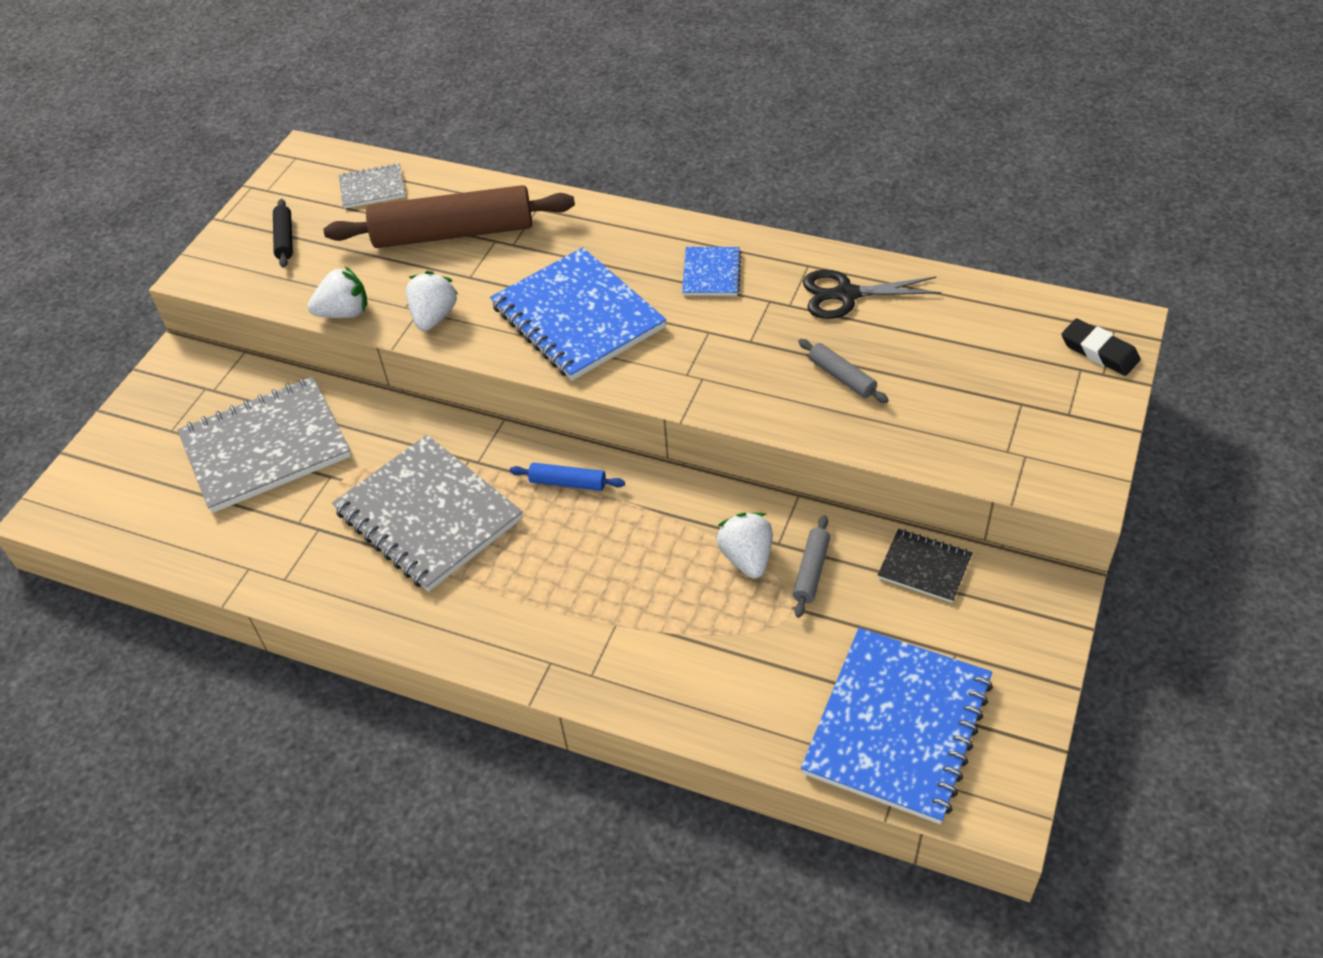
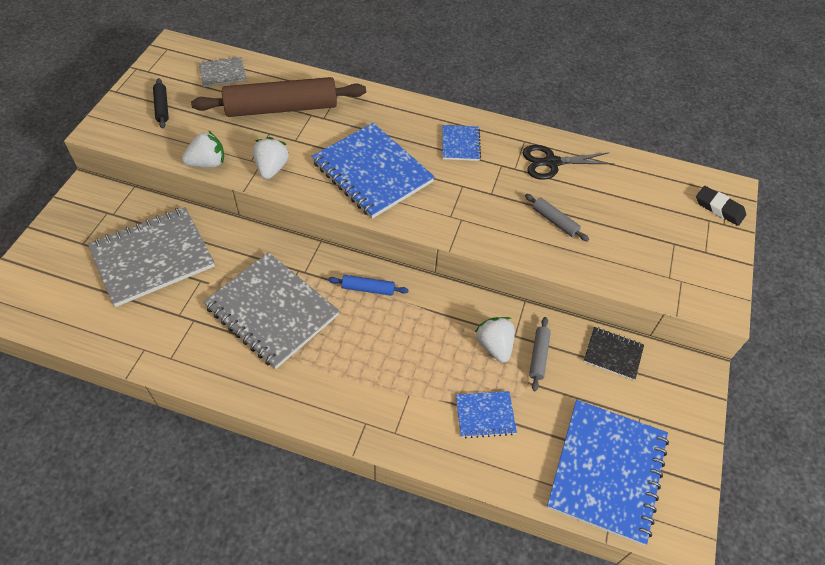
camera: 10 degrees left, 5 degrees up
(724, 651) = (485, 415): none -> blue notebook

